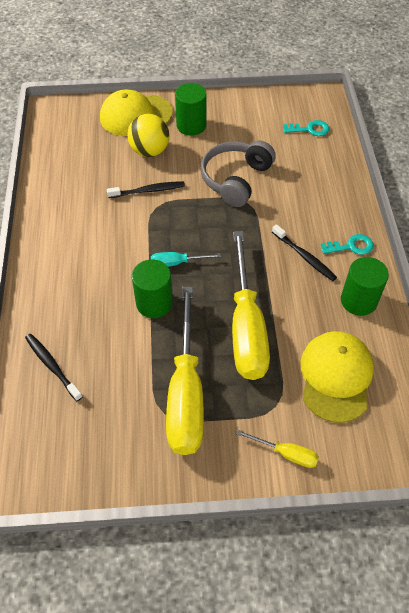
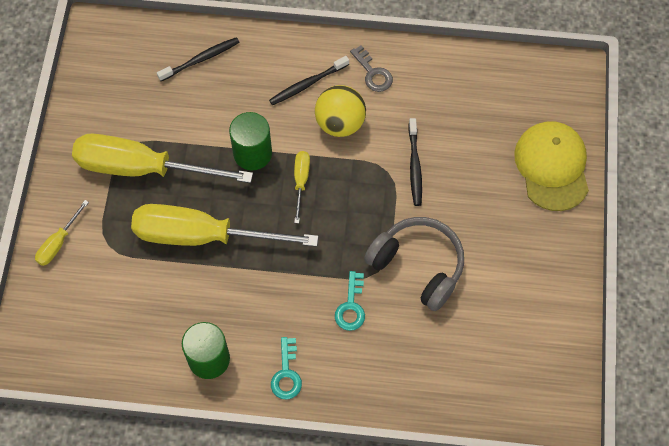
camera: 100 degrees right, 10 degrees up
(60, 228) = (373, 73): none -> grey key
(149, 151) = (482, 175): yellow ball -> yellow ball (340, 123)
(177, 263) = (301, 182): turquoise screwdriver -> yellow screwdriver
(191, 125) = (524, 230): green cylinder -> none
(304, 256) = (282, 317): black toothbrush -> black toothbrush (307, 84)
(310, 129) = (498, 379): turquoise key -> turquoise key (351, 306)
(336, 376) = (123, 308): yellow cap -> none

